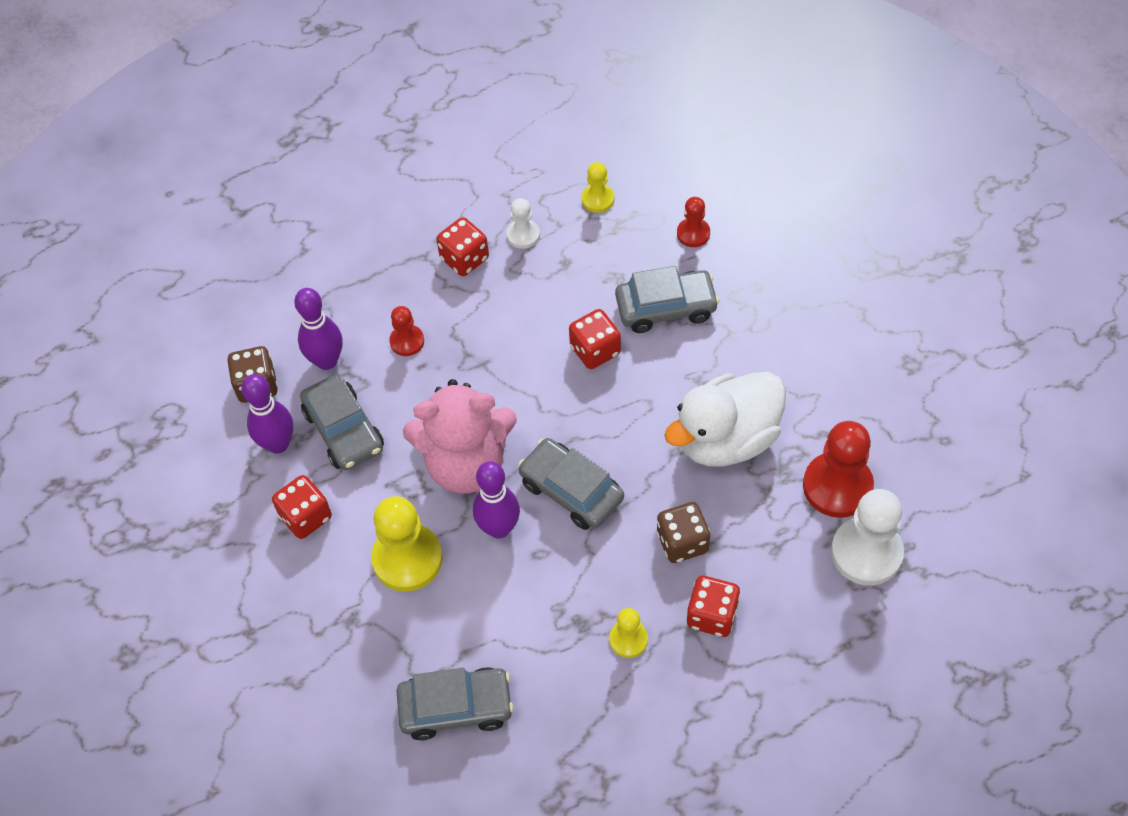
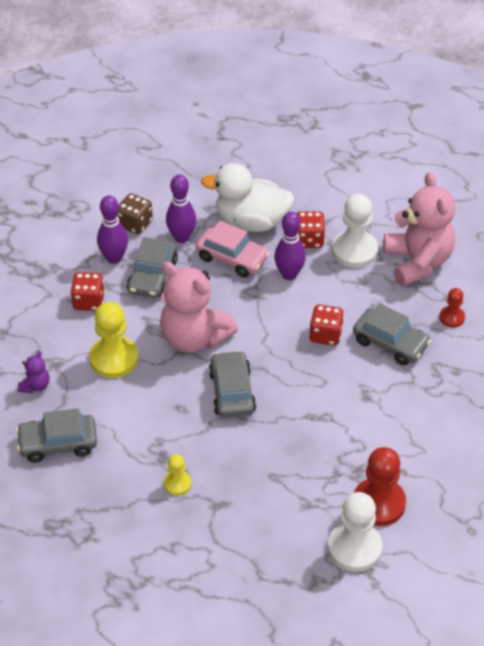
camera: 40 degrees right, 10 degrees down
(356, 664) = (35, 386): none -> purple teddy bear
(407, 341) = (232, 258): red pawn -> pink car
(456, 707) = (58, 444): grey car -> grey car turned 135 degrees clockwise
(499, 528) = (174, 380): purple bowling pin -> purple bowling pin (289, 274)
(523, 235) = (354, 250): white pawn -> white pawn, size x1.88
(598, 199) = (417, 262): yellow pawn -> pink teddy bear
(682, 542) = (260, 462): brown dice -> none
(712, 615) = (233, 508): red dice -> none
(726, 439) = (345, 432): white duck -> white duck (251, 221)

